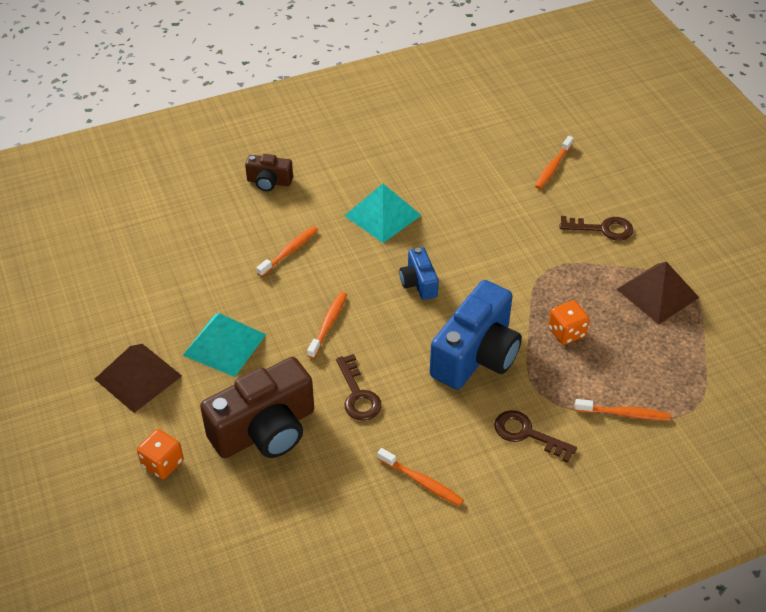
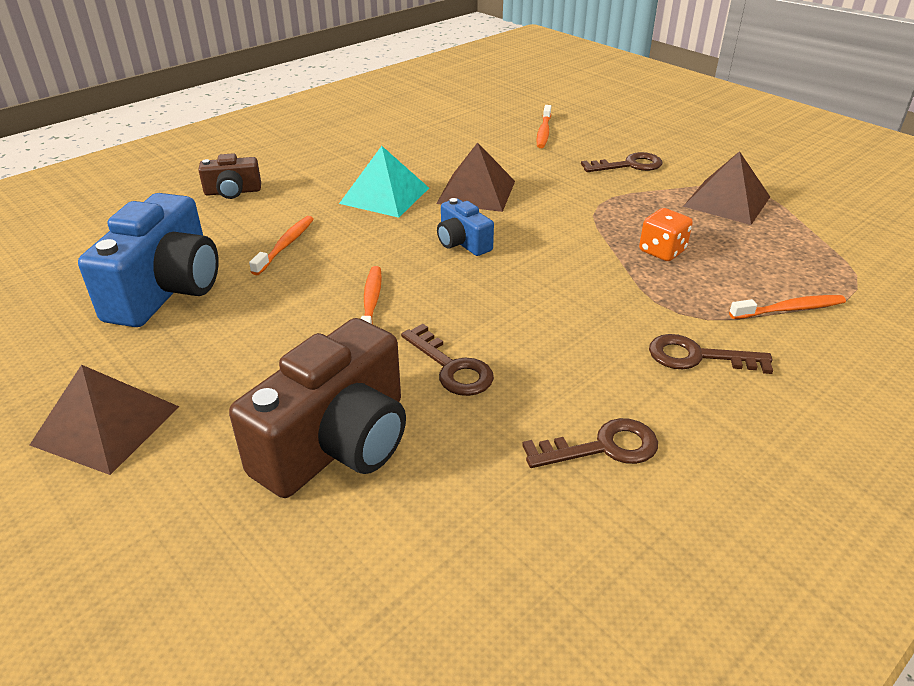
camera: 20 degrees left, 10 degrees down
(162, 463) = (181, 536): orange dice -> none
(224, 344) = (233, 355): turquoise pyramid -> none
(421, 481) = (603, 447): orange toothbrush -> brown key
(457, 229) = (476, 192): none -> brown pyramid
(476, 355) = (576, 293): blue camera -> blue camera (167, 290)

